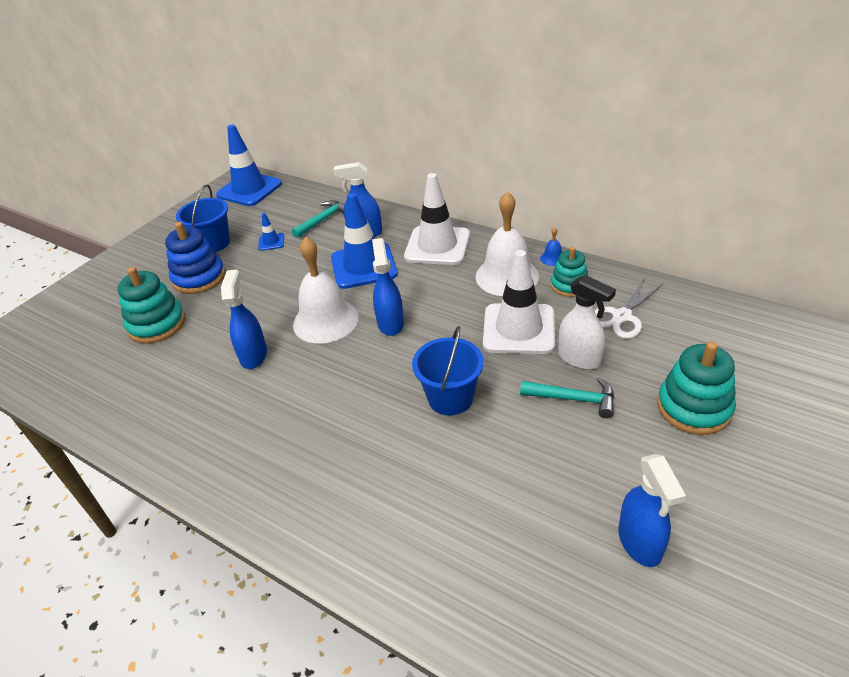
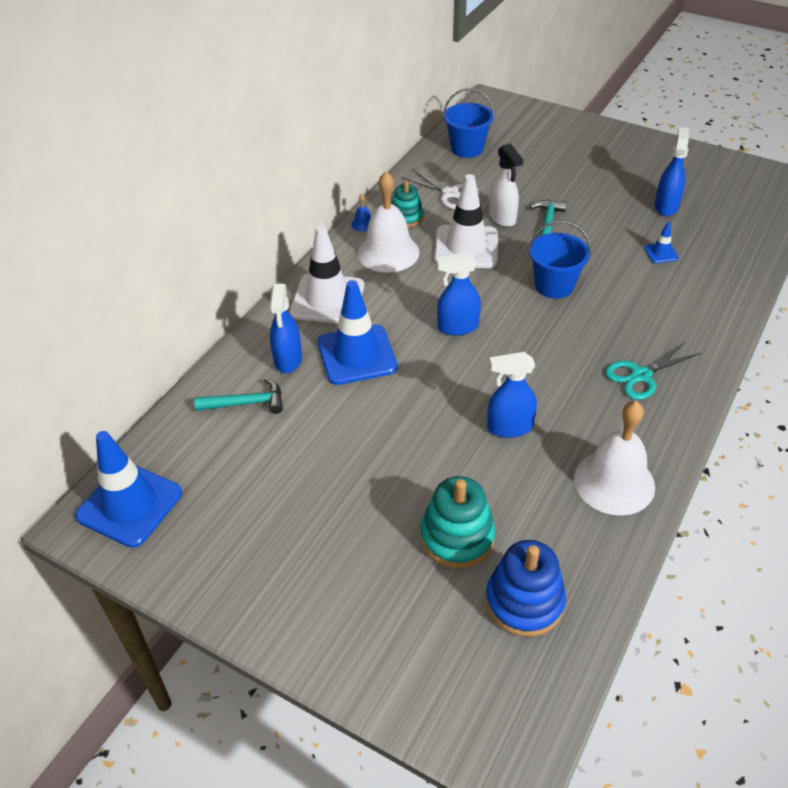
camera: 95 degrees left, 5 degrees up
(199, 278) = (360, 515): blue stacking toy -> blue stacking toy (524, 602)
(213, 243) = (277, 518): blue bucket -> blue bucket (467, 148)
(271, 242) = (288, 450): blue traffic cone -> blue traffic cone (661, 253)
(292, 461) = (640, 375): none -> turquoise scissors
(323, 220) = (246, 403): turquoise hammer -> turquoise hammer turned 135 degrees clockwise
(325, 321) = (452, 376): white bell -> white bell (614, 482)
(579, 359) = (502, 218): white spray bottle -> white spray bottle turned 120 degrees clockwise
(640, 543) = (666, 206): blue spray bottle -> blue spray bottle turned 60 degrees counterclockwise
(694, 408) = (549, 174): turquoise stacking toy -> none

